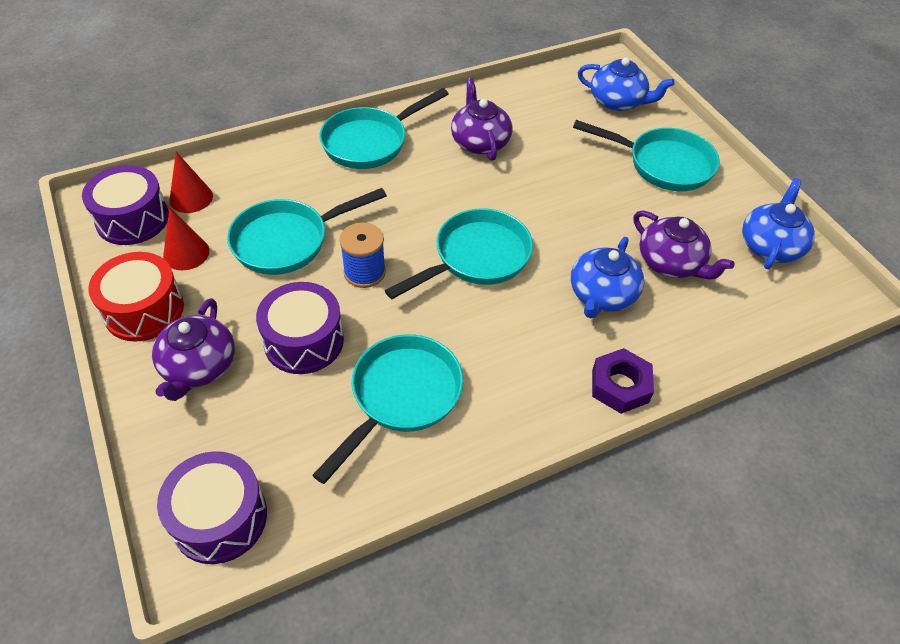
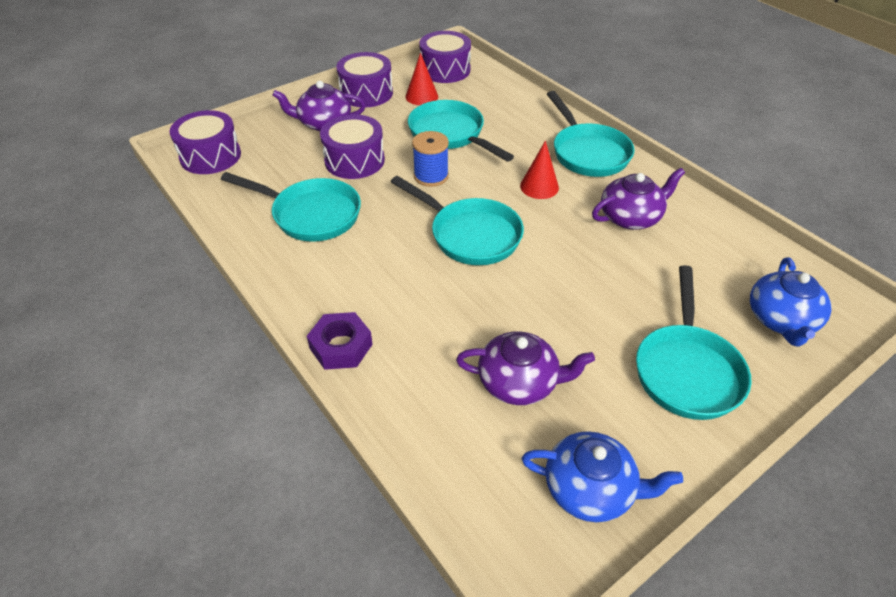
camera: 80 degrees right, 5 degrees down
(144, 310) = (366, 93): red drum -> purple drum
(191, 198) = (476, 86): red cone -> red cone (539, 186)
(370, 142) = (587, 153): turquoise pan -> turquoise pan turned 150 degrees counterclockwise
(602, 295) = (452, 326): blue teapot -> none
(671, 263) = (519, 382): purple teapot -> purple teapot turned 120 degrees counterclockwise

